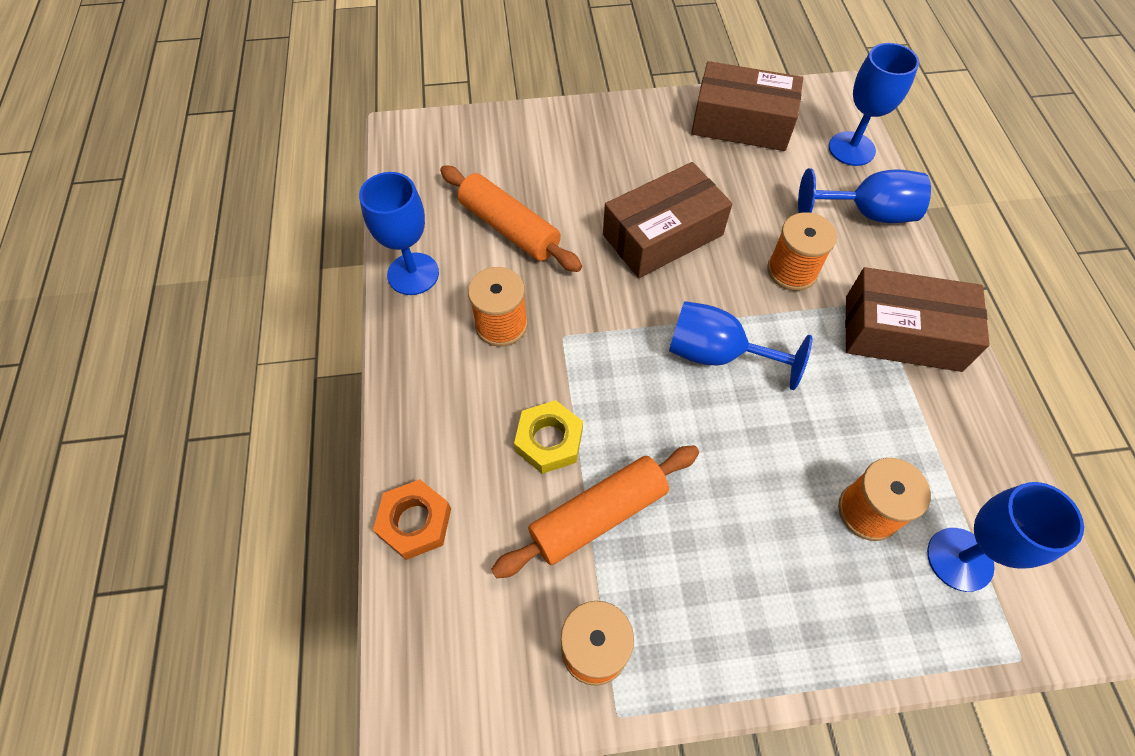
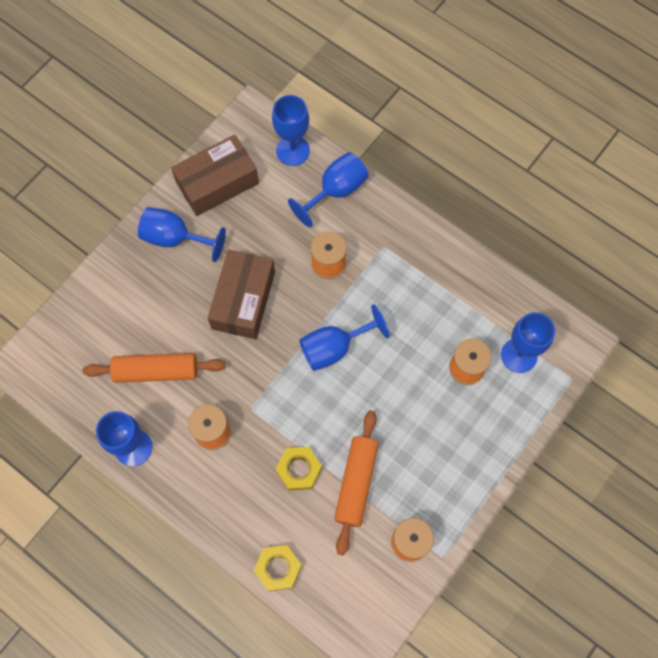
camera: 45 degrees left, 10 degrees up
(415, 522) = (278, 568): orange nut -> yellow nut
(650, 137) = (175, 238): none -> blue goblet
(902, 333) = (409, 254): brown box -> none

